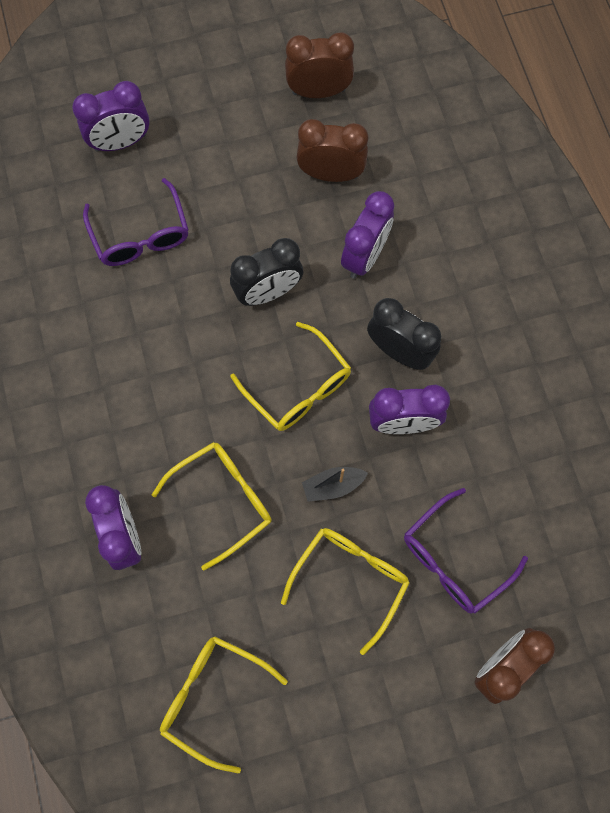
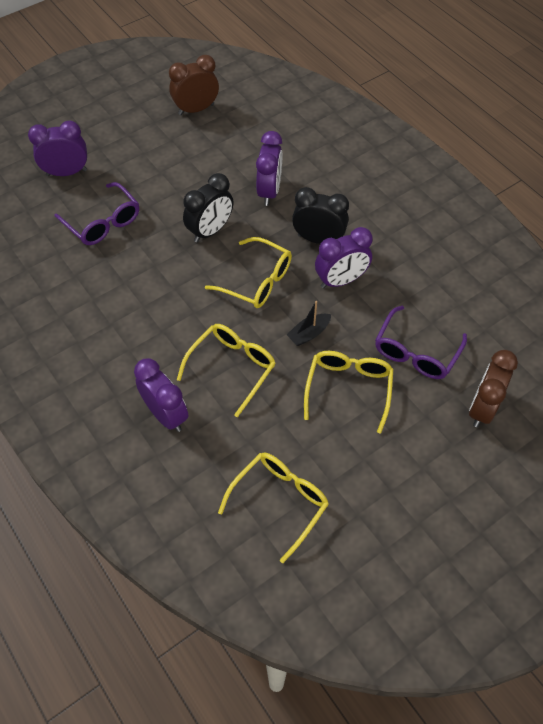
camera: 20 degrees left, 15 degrees down
(121, 142) = (67, 172): purple clock -> purple clock turned 150 degrees counterclockwise
(212, 697) = (280, 501): yellow glasses -> yellow glasses turned 120 degrees clockwise
(331, 174) = (225, 152): brown clock -> none

